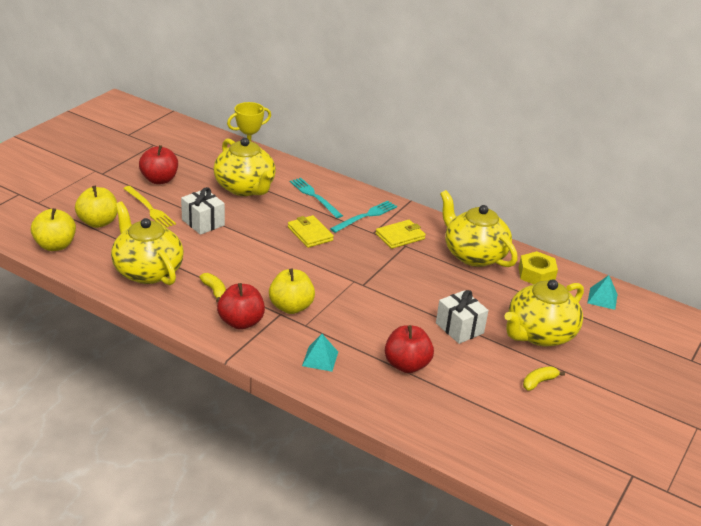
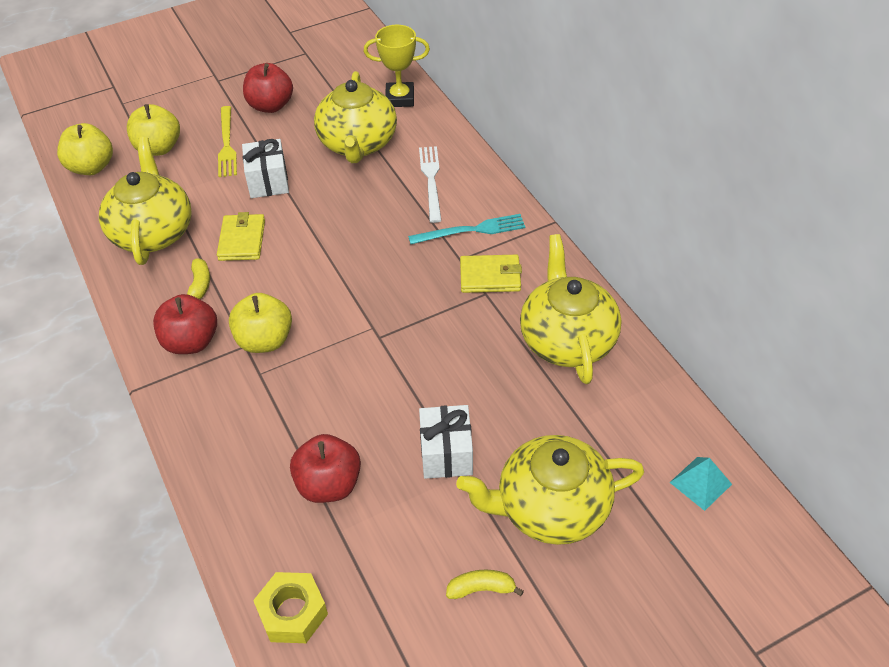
camera: 35 degrees right, 15 degrees up
(310, 234) = (378, 236): yellow wallet -> yellow wallet (242, 240)
(314, 196) = (431, 180): turquoise fork -> white fork
(320, 359) = (234, 431): turquoise pyramid -> none
(536, 274) = (632, 404): yellow nut -> yellow nut (292, 612)

